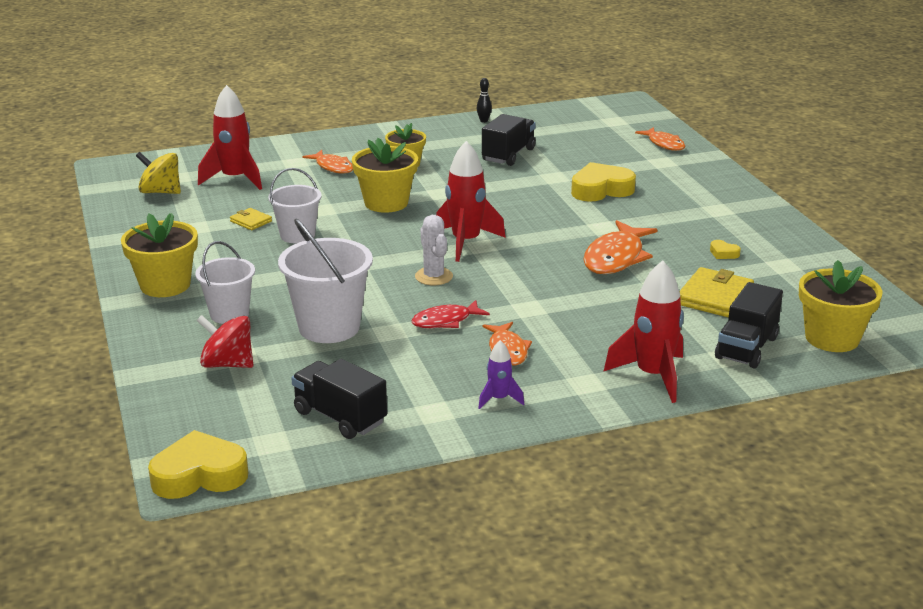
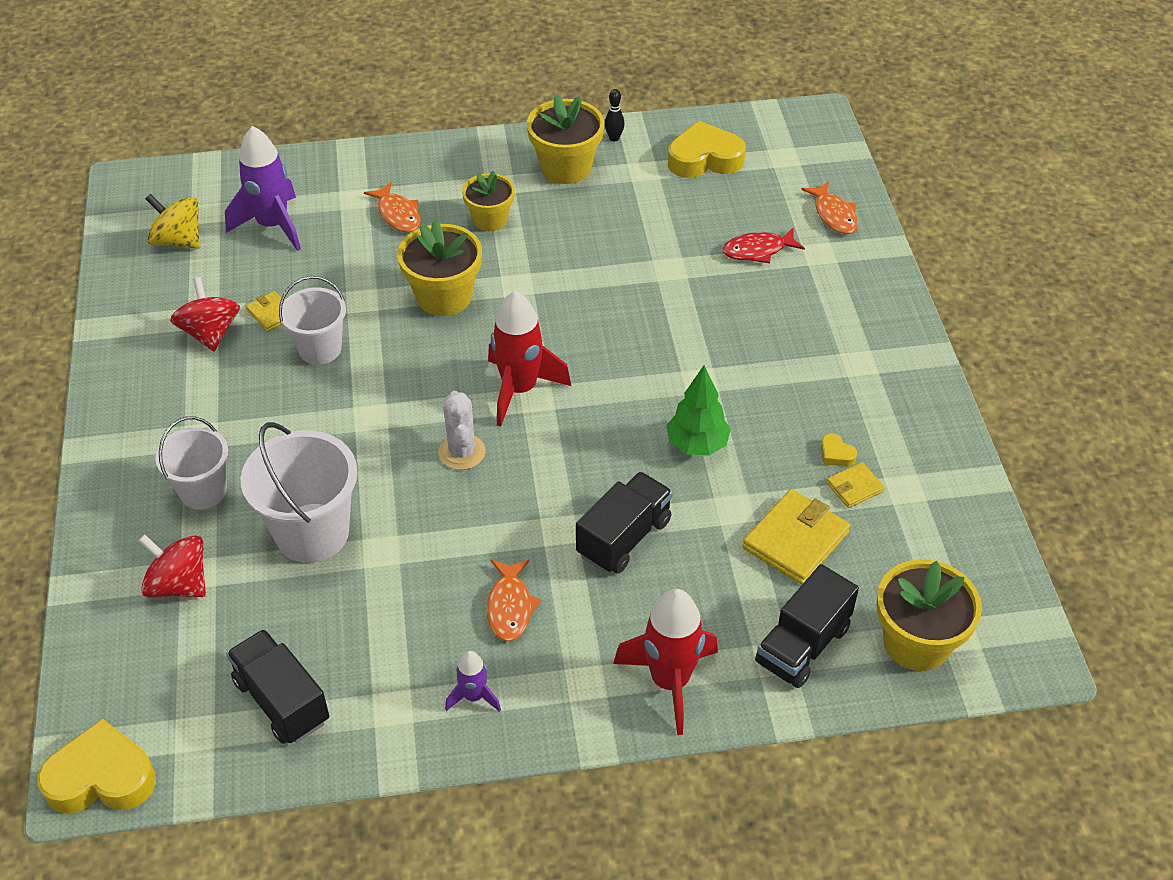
camera: 10 degrees right, 20 degrees up
(165, 285) = (142, 425): yellow flower pot -> yellow flower pot (566, 167)
(204, 234) = (210, 333): none -> red spinning top
(235, 179) = (273, 226): red rocket -> purple rocket
(445, 321) = (452, 541): red fish -> red fish (758, 250)
(508, 155) = (624, 215): black truck -> black truck (624, 537)
(601, 190) = (721, 303): yellow heart -> yellow heart (704, 159)
(616, 258) = (697, 445): orange fish -> green tree
(745, 268) = (854, 487): none -> yellow wallet

